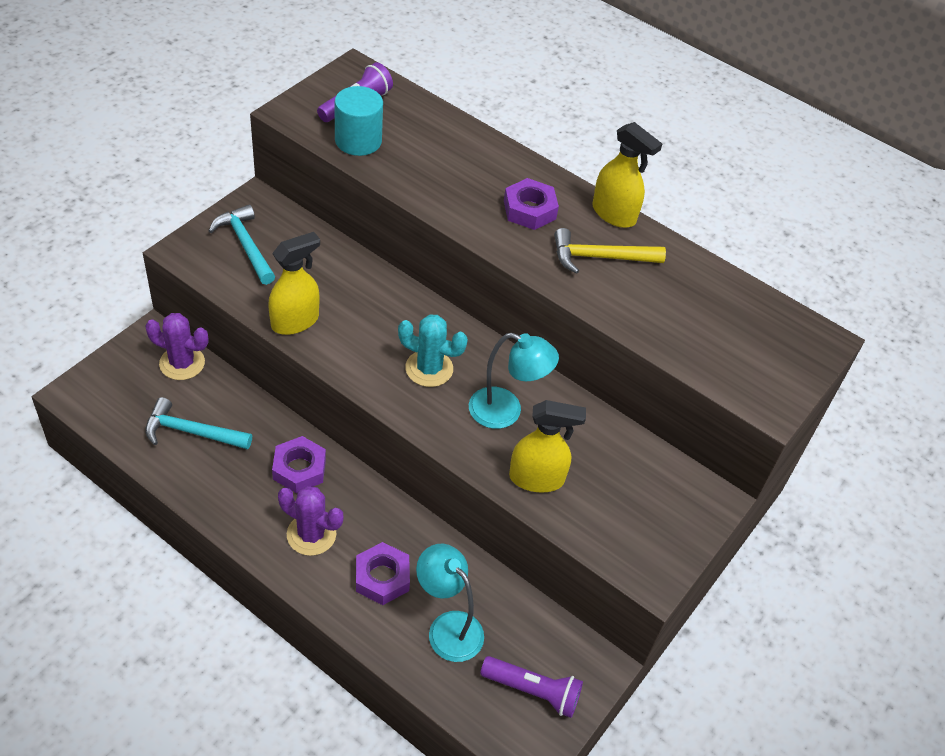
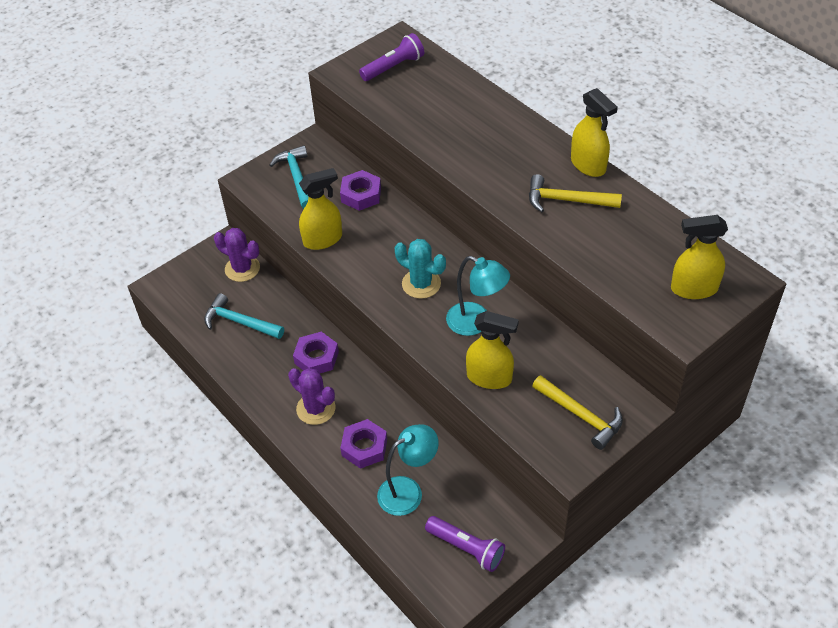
camera: 20 degrees right, 0 degrees up
(358, 141) = (388, 97): turquoise cylinder -> none
(447, 627) = (408, 491): turquoise lamp -> turquoise lamp turned 90 degrees clockwise
(529, 210) = (516, 158): purple nut -> purple nut (361, 194)
(653, 514) = (580, 415): none -> yellow hammer
(768, 354) = (693, 289): none -> yellow spray bottle

